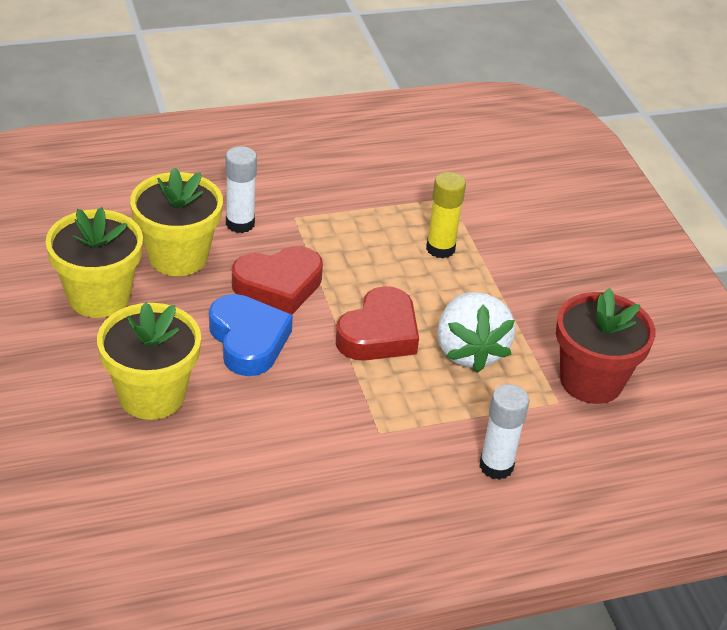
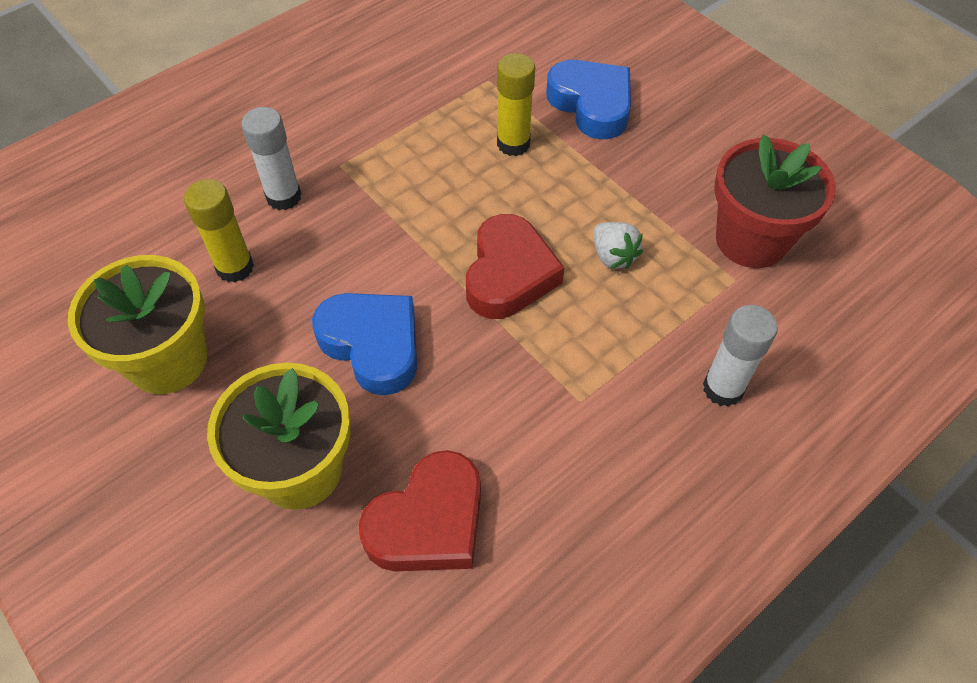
camera: 20 degrees left, 15 degrees up
(178, 256) = (235, 267): yellow flower pot -> yellow glue stick
(278, 286) = (368, 259): red heart -> red heart (429, 522)
(469, 351) = (613, 256): white strawberry -> white strawberry, size x0.53
(524, 243) = (591, 104): none -> blue heart

